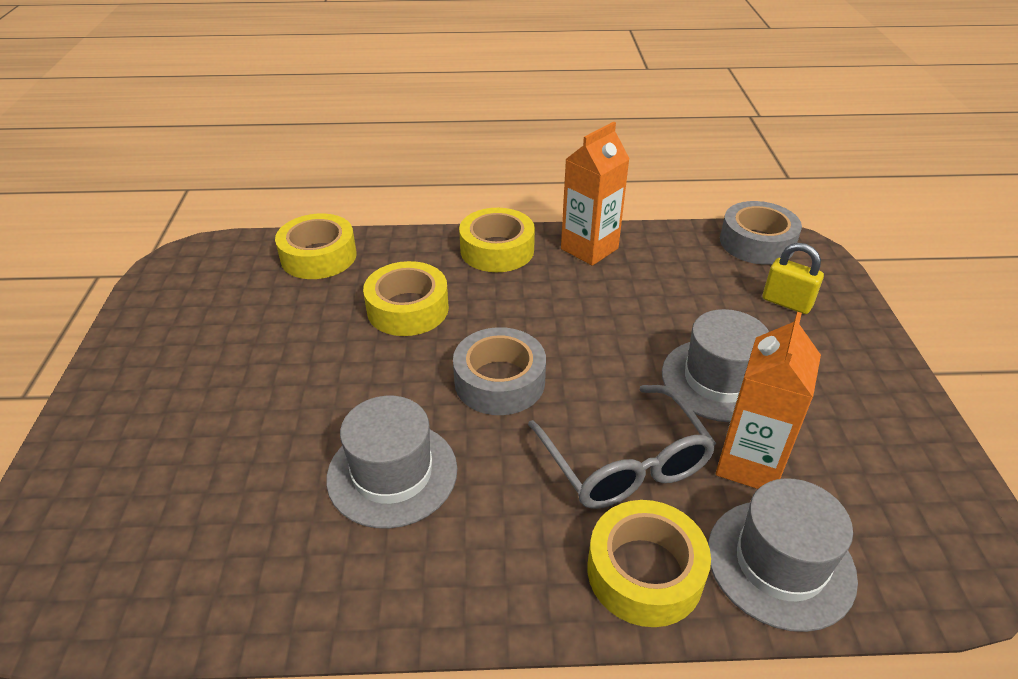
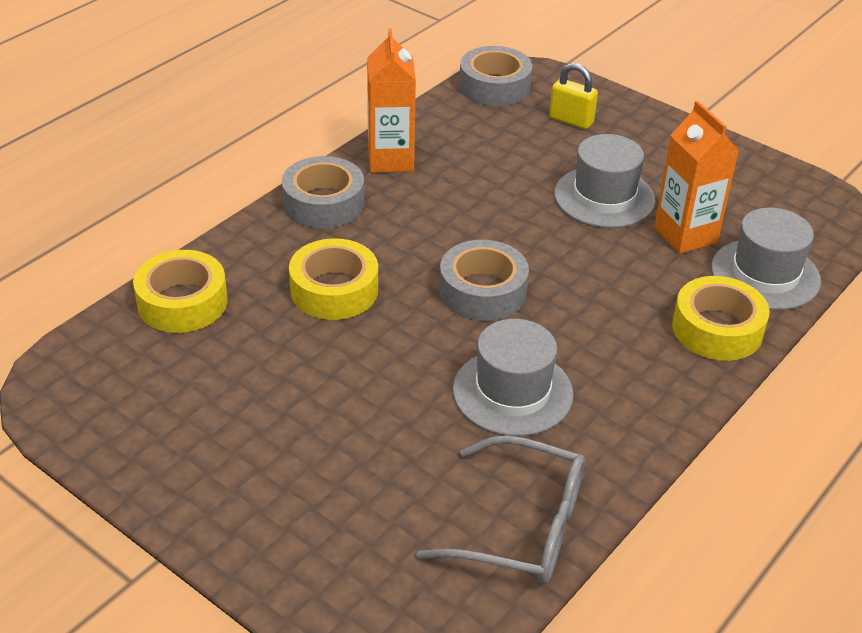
camera: 50 degrees left, 0 degrees up
(497, 250) = (323, 203): yellow tape -> grey tape
(625, 463) = (627, 283): grey glasses -> grey glasses (522, 527)
(786, 302) = (571, 120): yellow padlock -> yellow padlock turned 45 degrees clockwise

